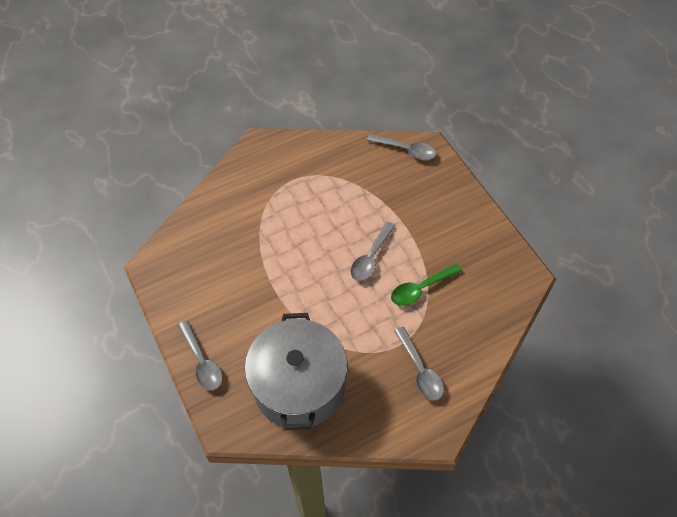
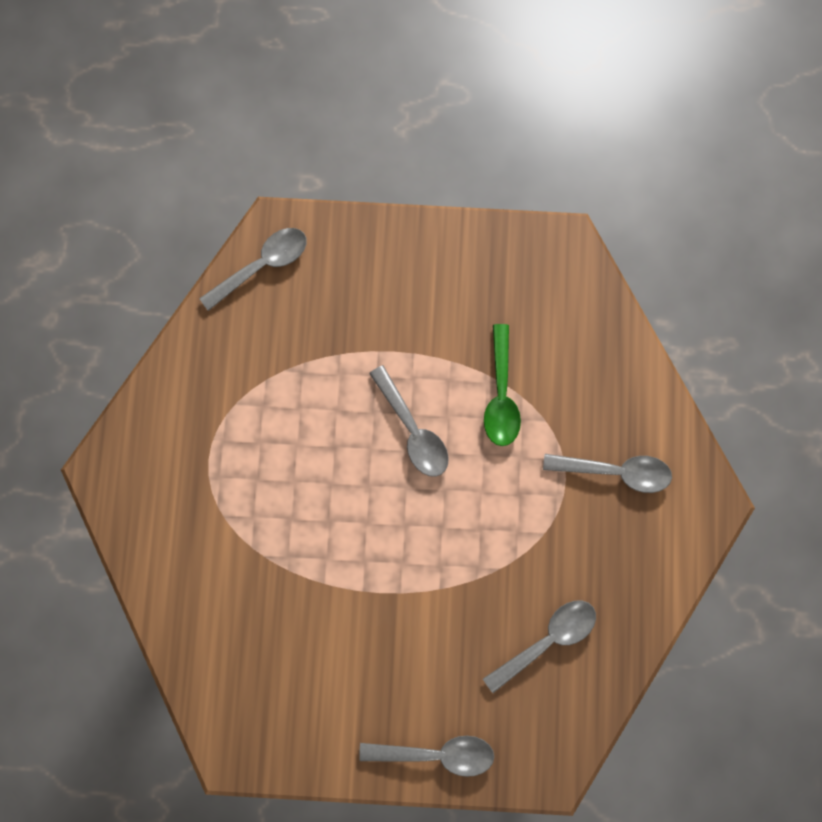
camera: 60 degrees left, 20 degrees up
(299, 385) = (547, 640): grey pot -> grey spoon

